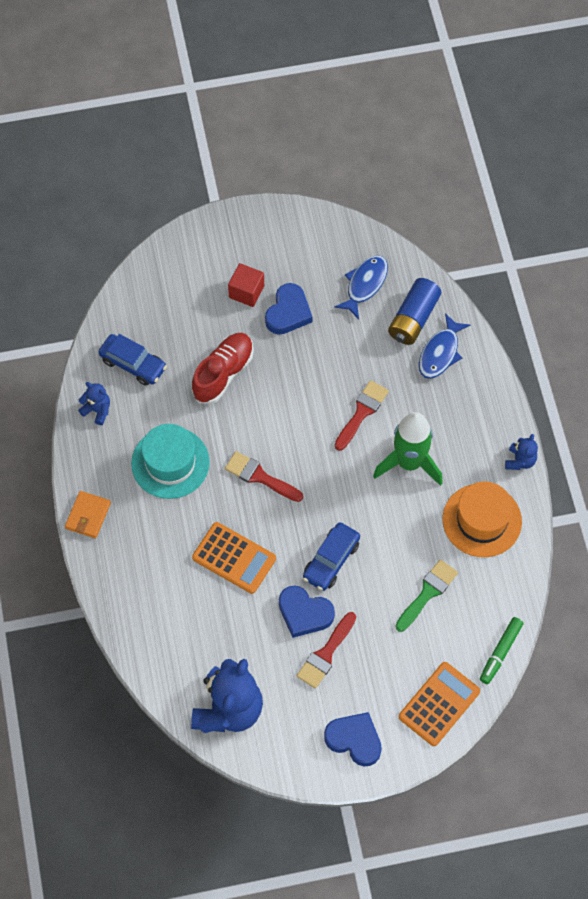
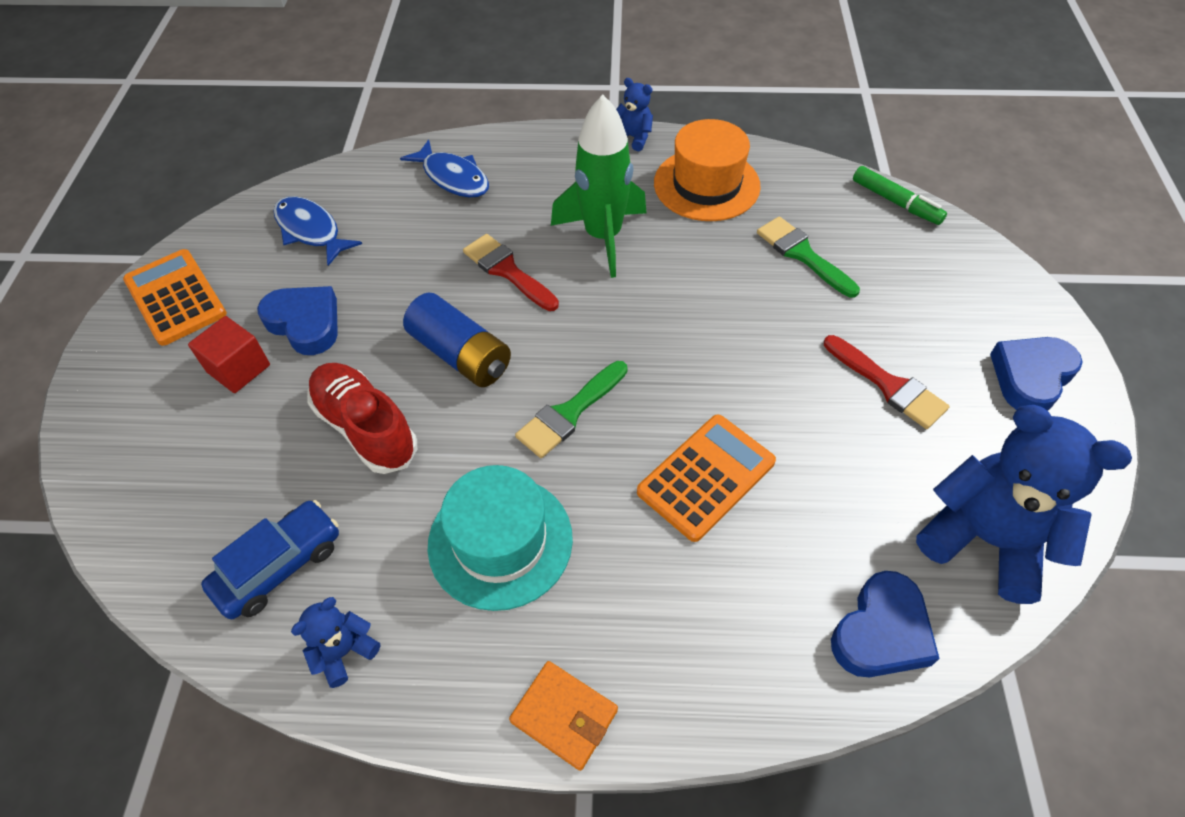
camera: 75 degrees left, 10 degrees down
(260, 477) = (569, 413): red brush -> green brush
(304, 613) = (818, 399): blue heart -> blue heart (881, 632)
(331, 560) = (734, 349): blue car -> none
(413, 318) = (390, 193): blue battery -> blue battery (461, 354)
(439, 704) = (970, 274): orange calculator -> orange calculator (175, 297)

